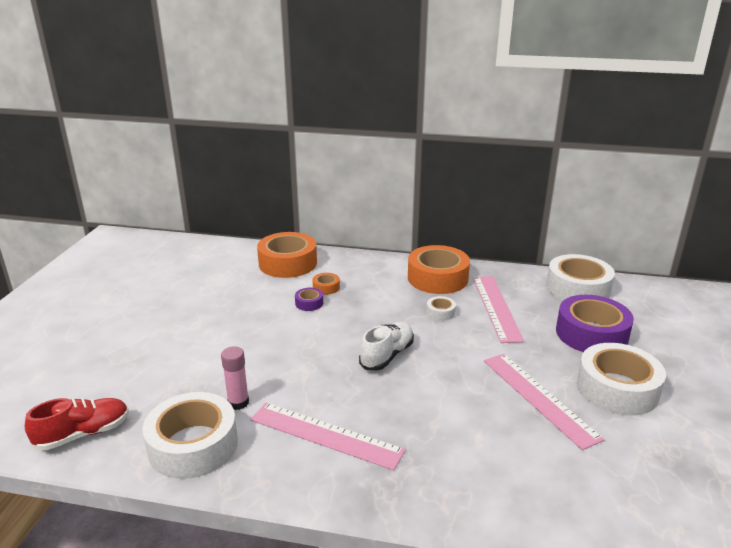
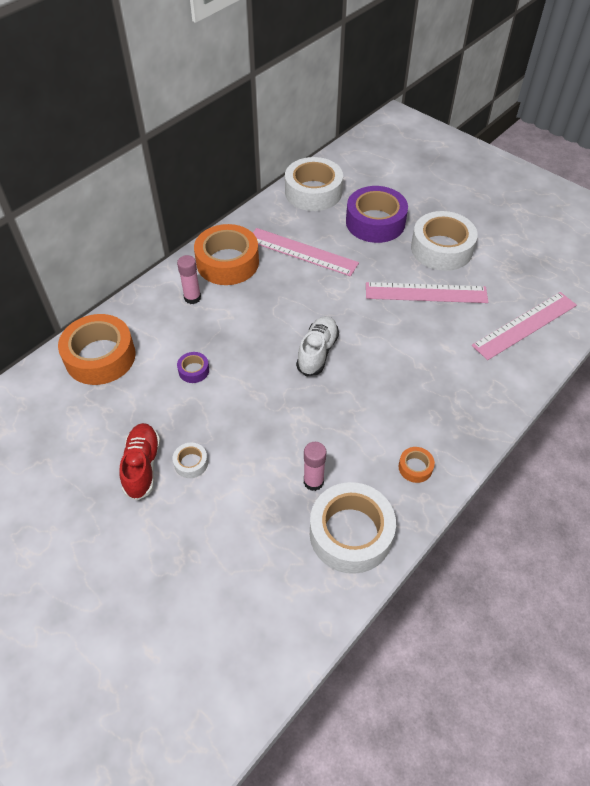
camera: 60 degrees left, 25 degrees up
(83, 434) = (282, 621): red shoe -> red shoe (142, 466)
(325, 435) = (392, 436): pink ruler -> pink ruler (525, 325)
(326, 287) = (176, 346): orange tape -> orange tape (415, 467)
(382, 277) = (192, 298): none -> pink glue stick
(387, 355) = (317, 352): white shoe -> white shoe turned 45 degrees clockwise
(440, 312) = (282, 288): white tape -> white tape (191, 463)

